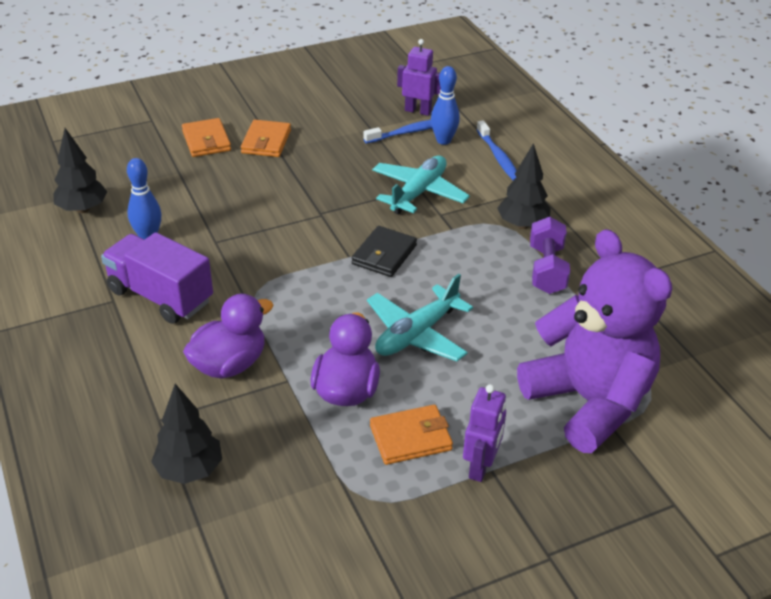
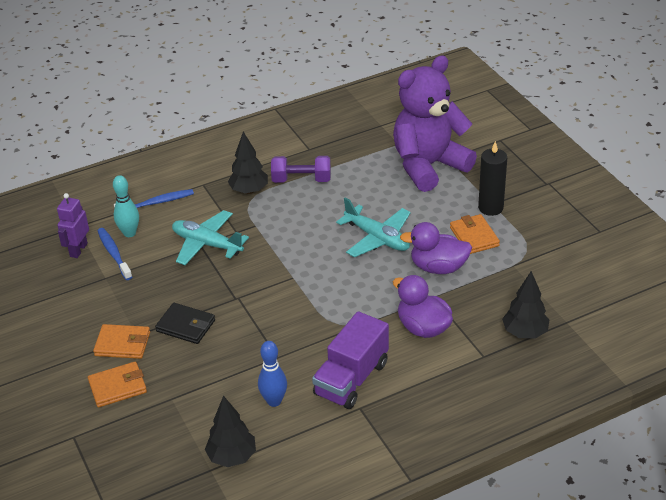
camera: 90 degrees left, 0 degrees up
(384, 255) = (289, 259): black wallet -> black wallet (185, 326)
(443, 140) = (129, 233): blue bowling pin -> turquoise bowling pin
(481, 467) = (490, 208): purple robot -> black candle

